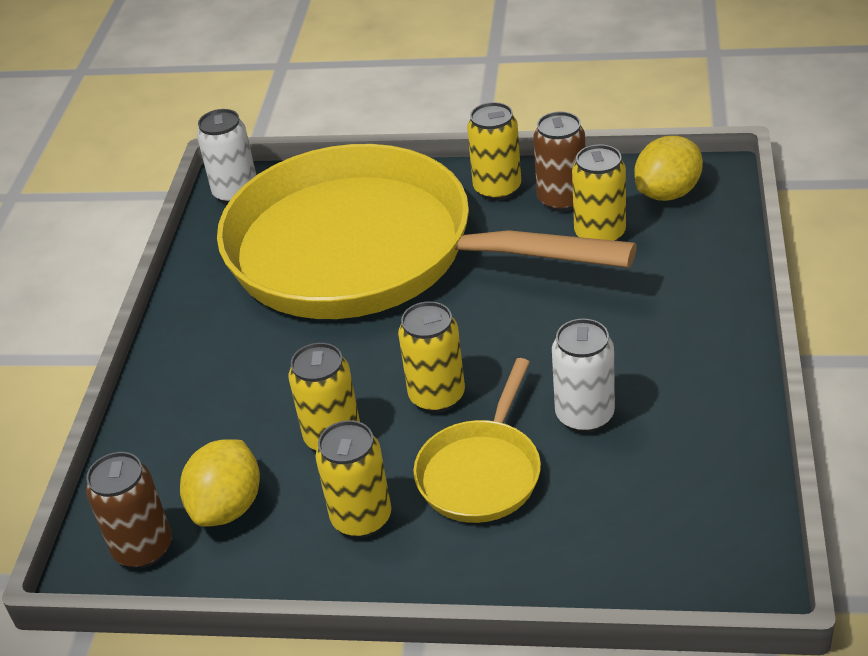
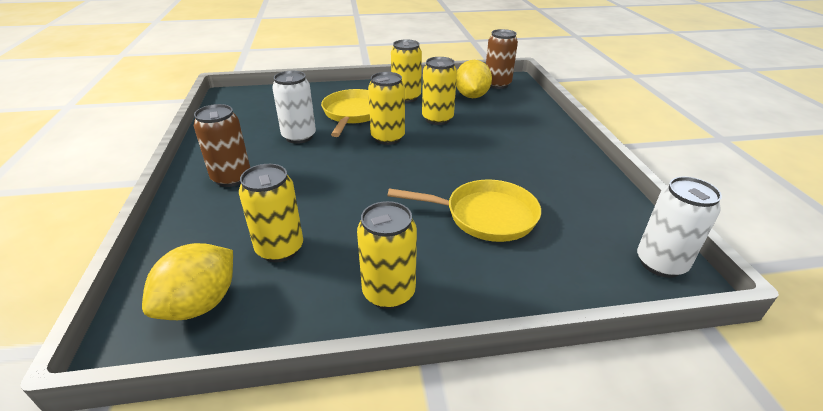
camera: 160 degrees right, 5 degrees down
(367, 252) = (485, 216): yellow pan -> yellow pan, size x0.42
(561, 199) = (317, 285): brown can -> brown can (231, 178)

